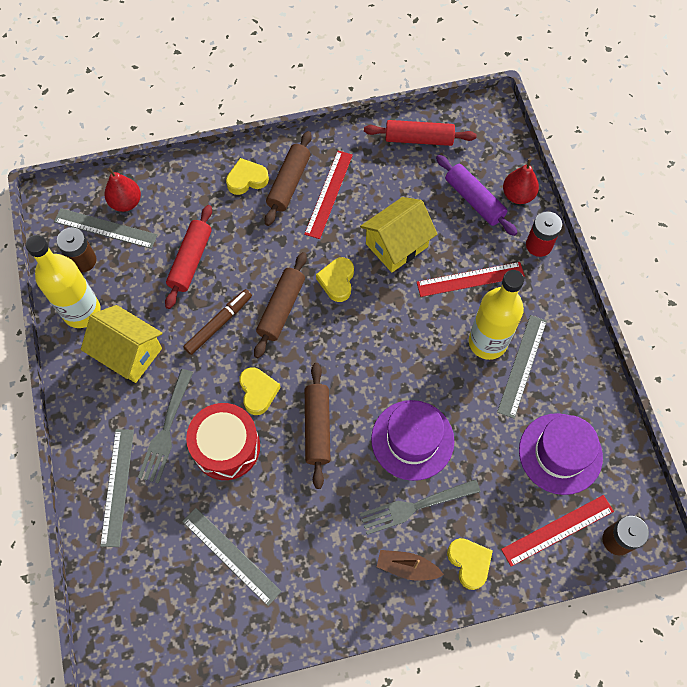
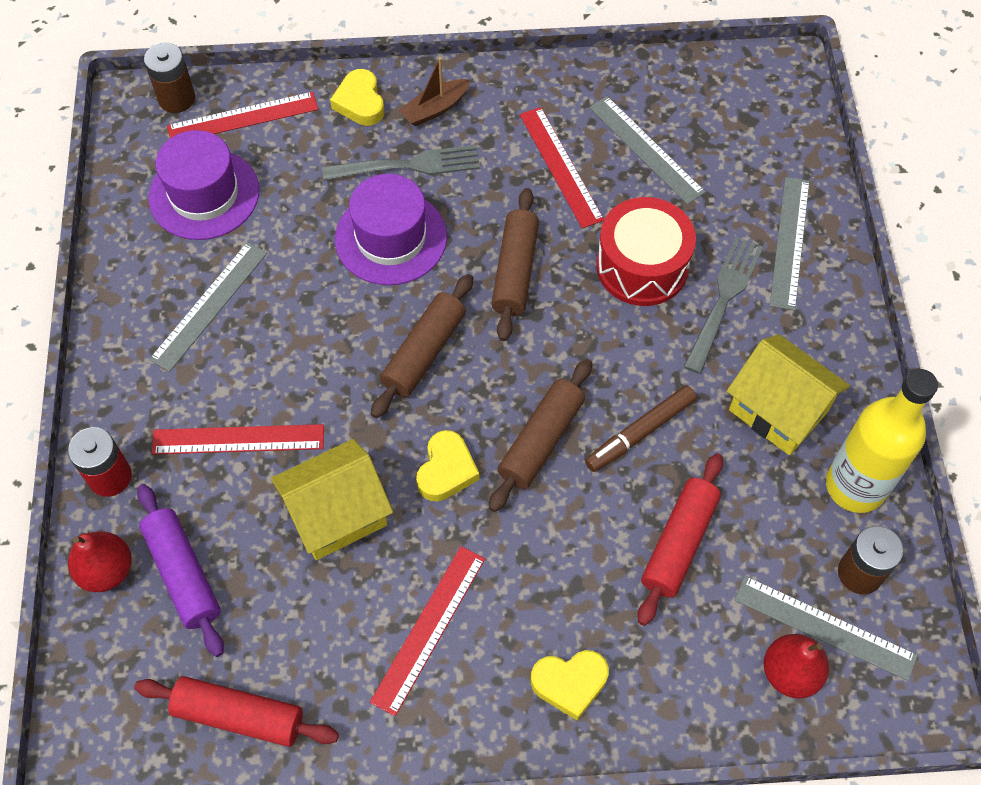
camera: 170 degrees left, 5 degrees down
(258, 392) = (591, 328): yellow heart -> none
(289, 183) = (495, 662): brown rolling pin -> brown rolling pin (424, 352)
(297, 526) = (560, 166): none -> red ruler
(407, 567) = (435, 109): brown boat -> brown boat turned 120 degrees clockwise
(487, 342) = (246, 343): yellow bottle -> none

